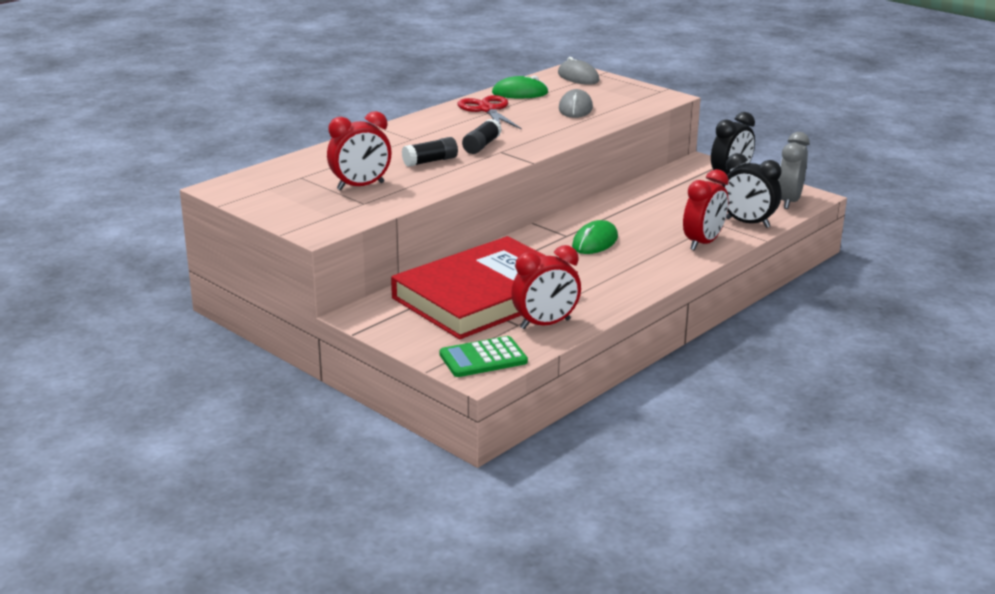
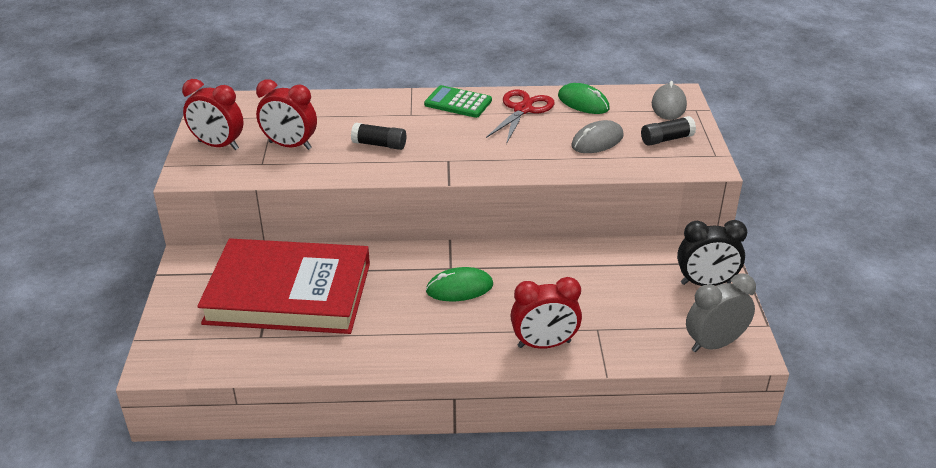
camera: 45 degrees right, 10 degrees up
(481, 146) = (445, 147): black glue stick -> black glue stick (666, 139)
(483, 358) = (183, 353): green calculator -> green calculator (458, 103)
(545, 324) = (276, 350): red clock -> red clock (218, 145)
(747, 223) = (625, 346): black clock -> none

